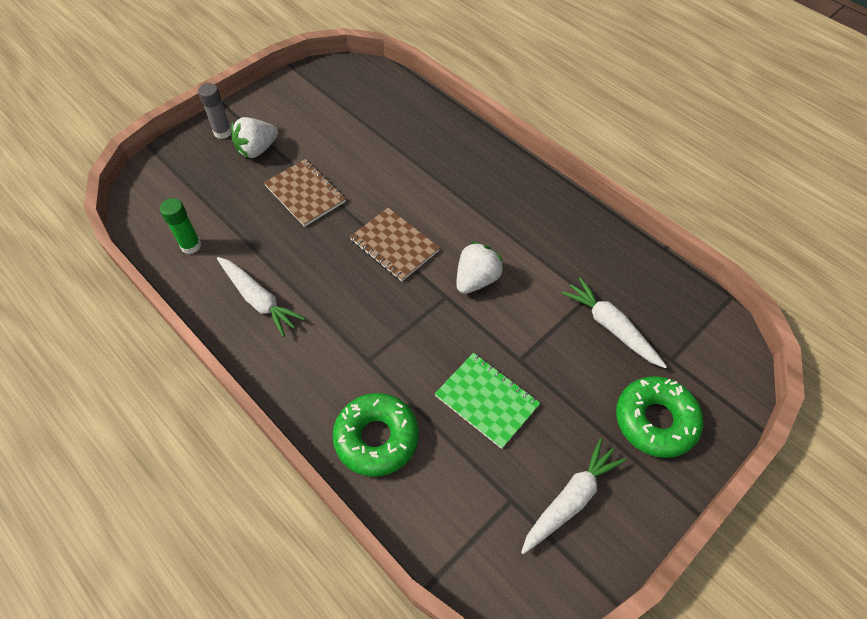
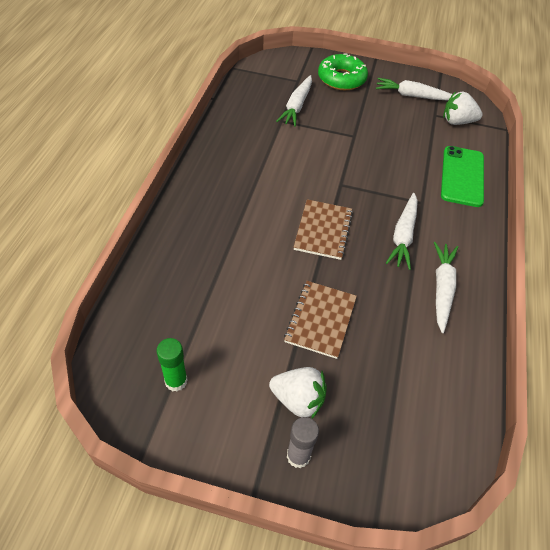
camera: 125 degrees left, 5 degrees down
(191, 246) = (445, 375): green glue stick -> green glue stick (176, 381)
(339, 309) = (403, 236): none -> white carrot
(376, 438) = (462, 176): green donut -> green phone
(476, 279) = (314, 174): white strawberry -> white strawberry (457, 122)
(486, 401) = (393, 140): green notebook -> none

